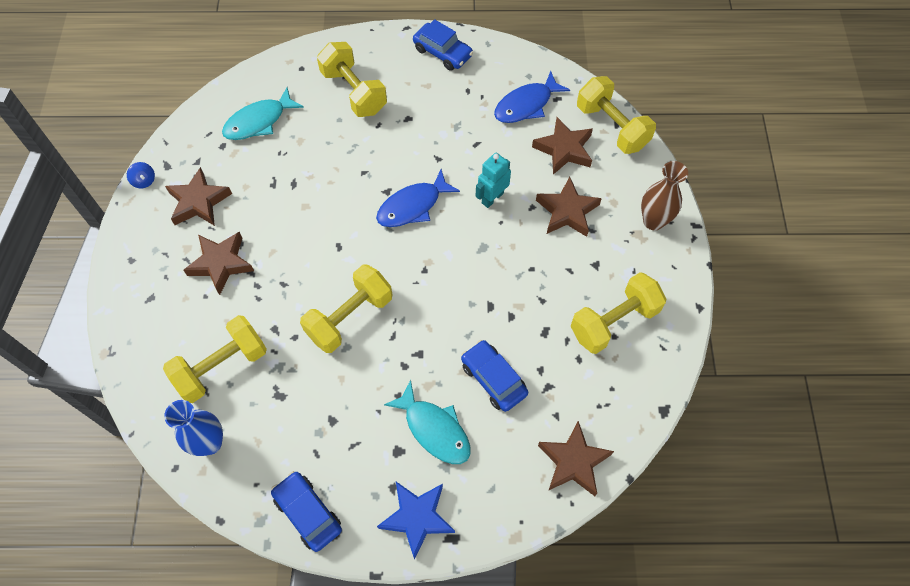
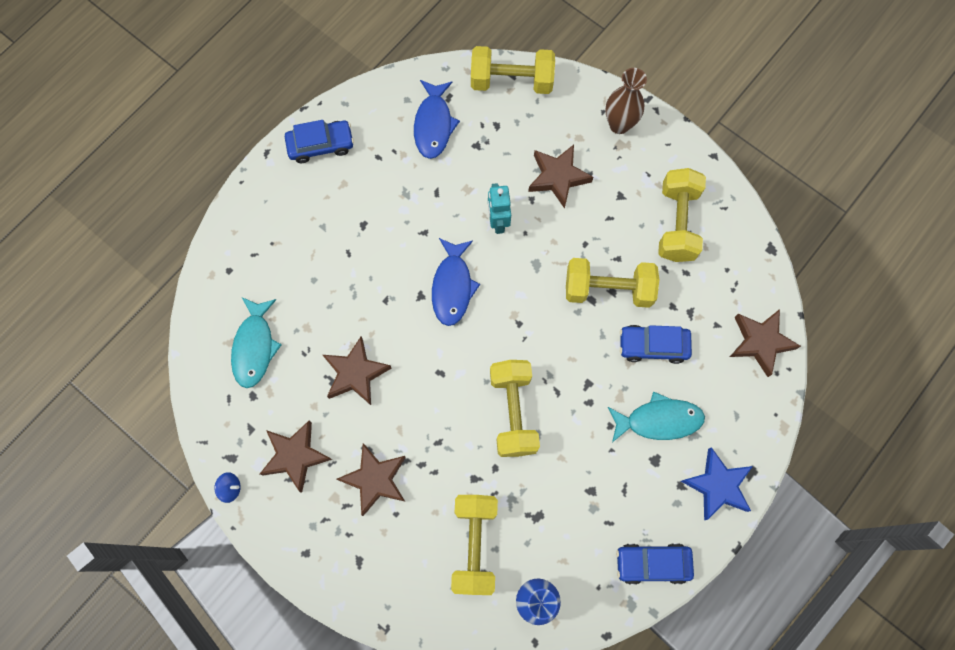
camera: 50 degrees left, 10 degrees up
(354, 92) = (295, 246): yellow dumbbell -> yellow dumbbell (608, 289)
(564, 149) = (501, 132): brown star -> brown star (356, 373)

